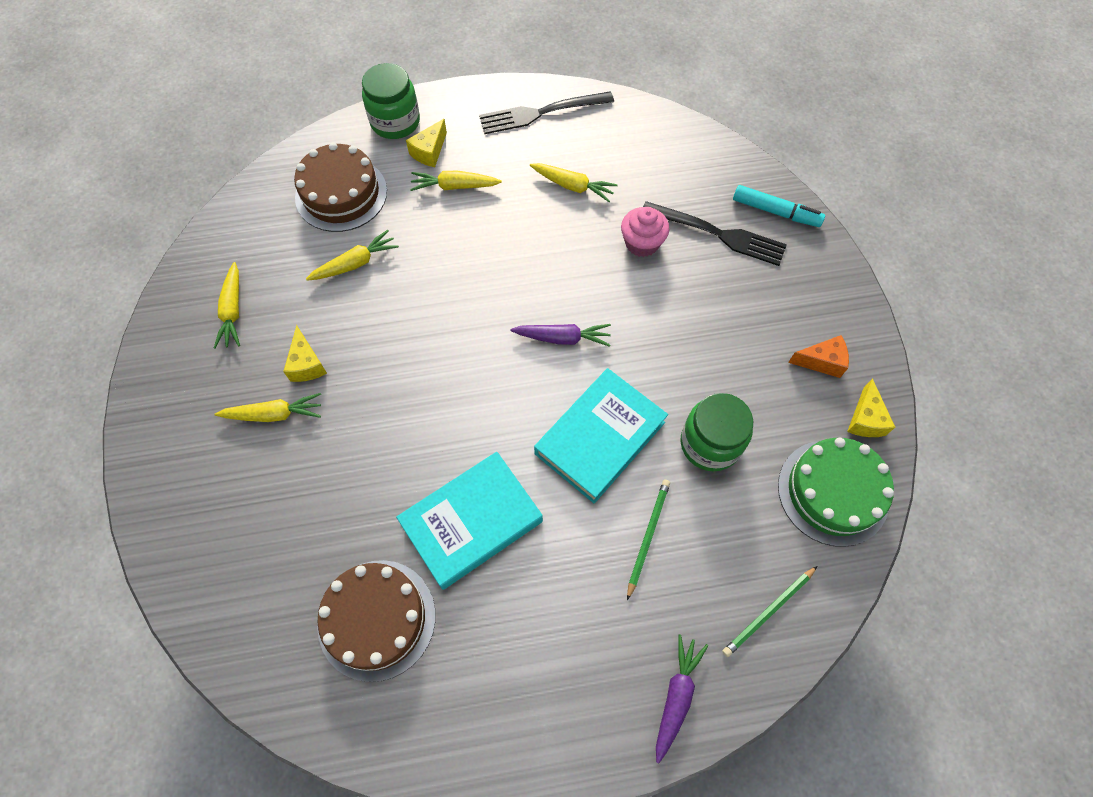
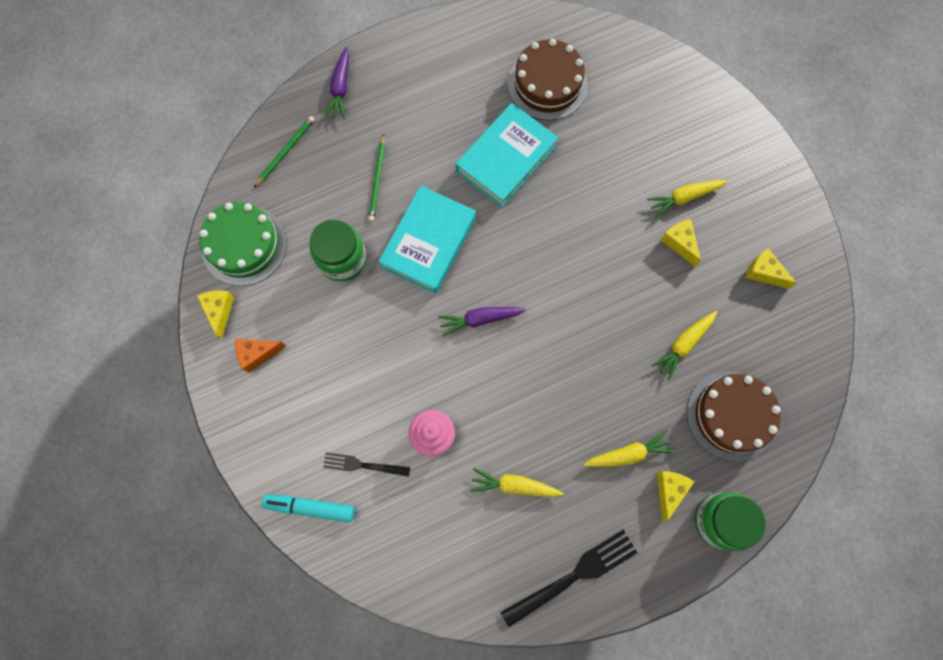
camera: 165 degrees right, 10 degrees up
(233, 311) = (763, 272): yellow carrot -> yellow cheese
(718, 234) = (363, 465): black fork -> black fork, size x0.60

